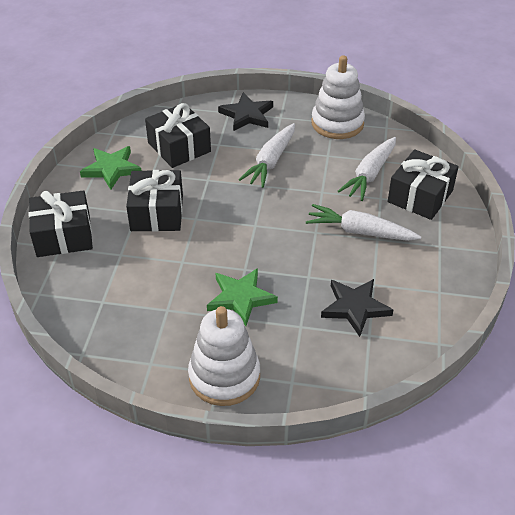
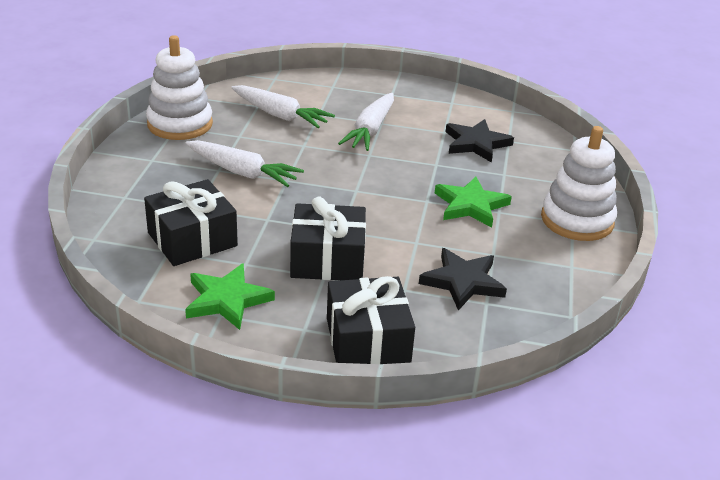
camera: 90 degrees left, 10 degrees down
(247, 115) = (138, 183): black star -> black star (463, 282)
(420, 196) = (319, 94): black gift -> none

